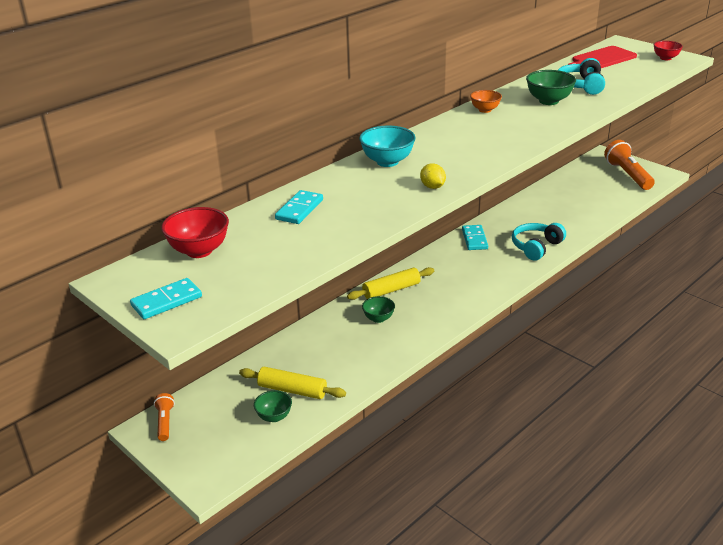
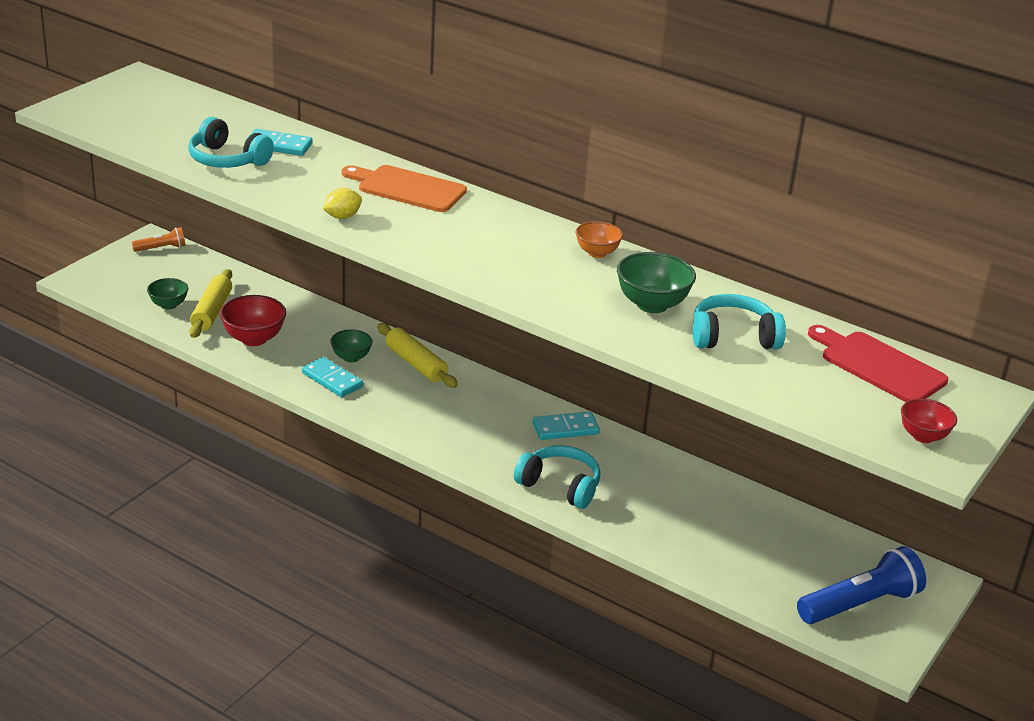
camera: 75 degrees right, 0 degrees up
(166, 301) = (102, 101): turquoise domino -> turquoise domino (332, 380)
(199, 251) = (191, 106): red bowl -> red bowl (254, 339)
(322, 233) = (227, 160): none -> turquoise headphones
(387, 162) = (407, 188): turquoise bowl -> orange cutting board
(627, 175) = (860, 604): orange flashlight -> blue flashlight

